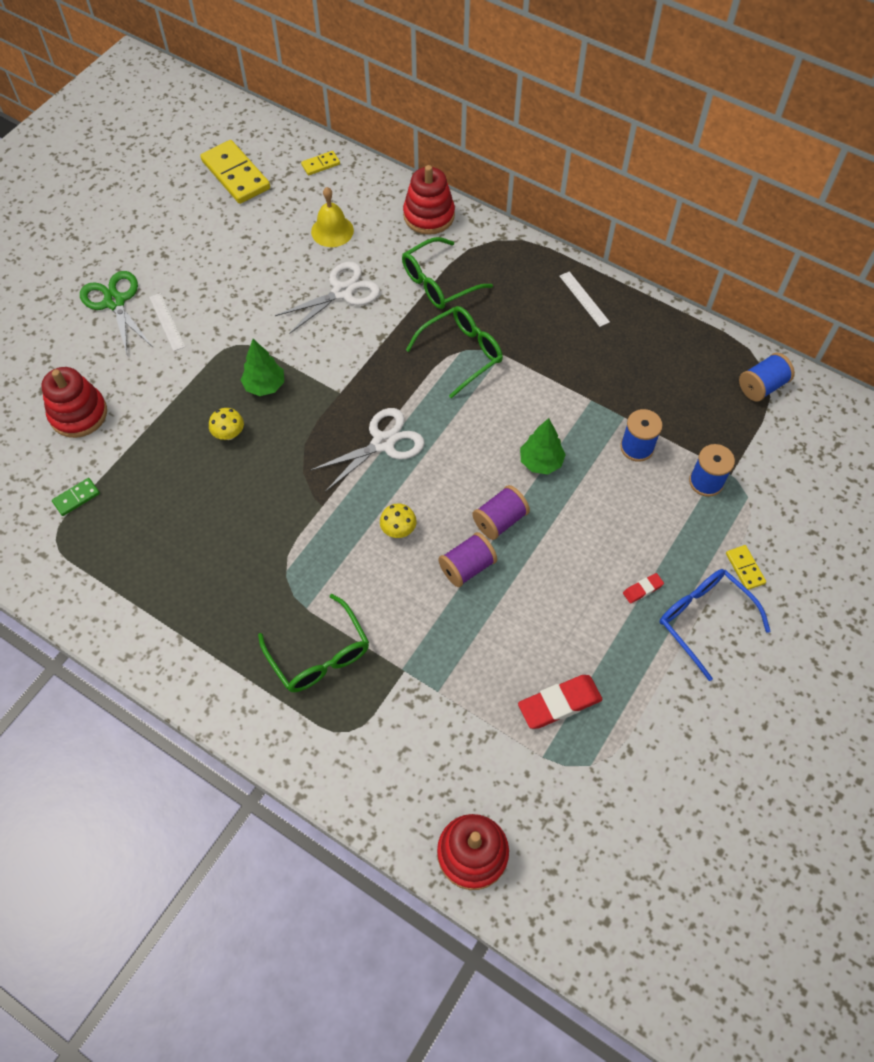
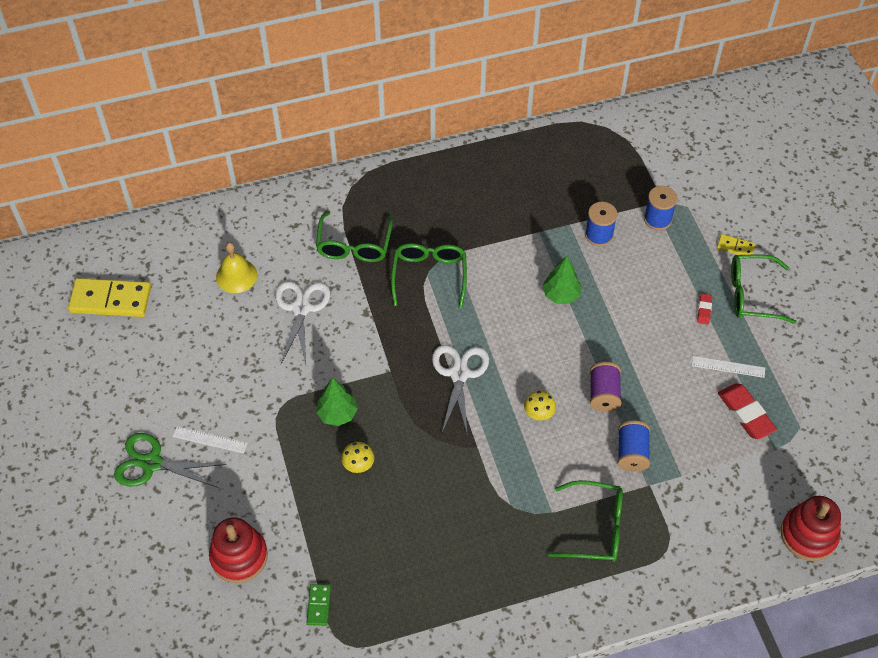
camera: 50 degrees left, 5 degrees down
(320, 164) = (163, 239): yellow domino -> none
(429, 215) = (287, 208): red stacking toy -> none
(500, 520) = (585, 350): purple spool -> none
(559, 703) = (745, 413): red eraser -> red eraser turned 45 degrees counterclockwise
(584, 299) = (454, 175): white ruler -> white ruler (728, 367)
(703, 619) = (752, 295): blue glasses -> green glasses
(762, 386) = (615, 137): blue spool -> blue spool (632, 453)

